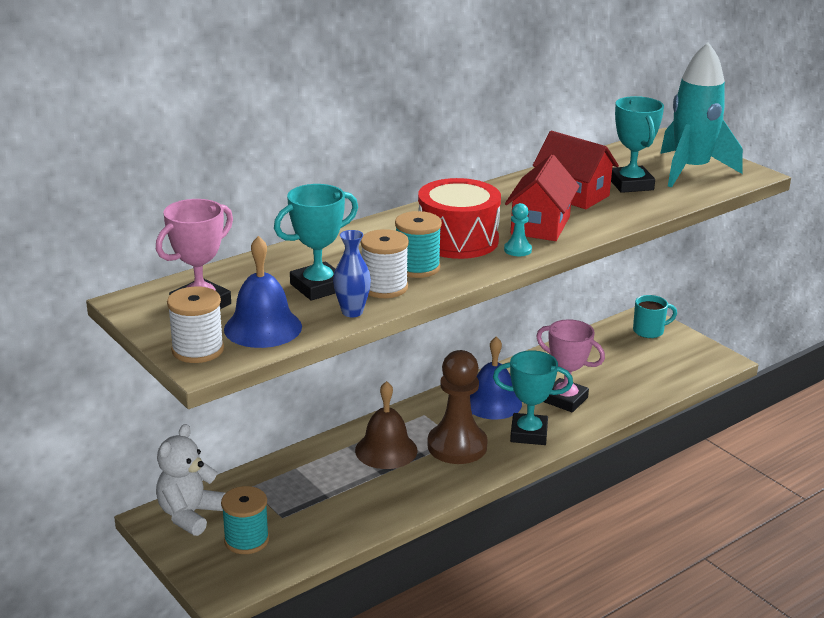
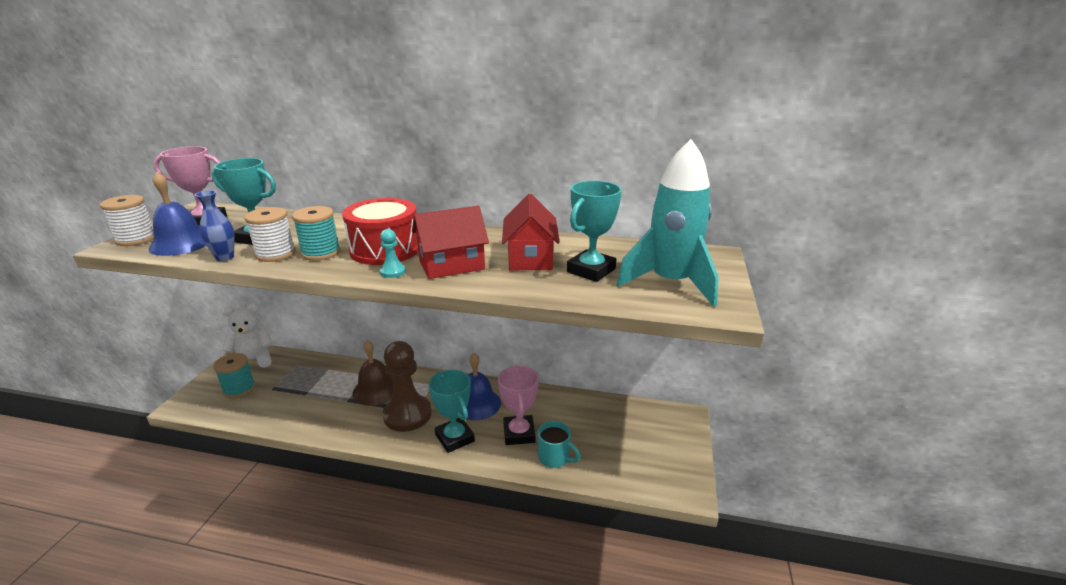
camera: 50 degrees right, 0 degrees up
(649, 331) = (671, 428): turquoise mug -> turquoise mug (555, 458)

